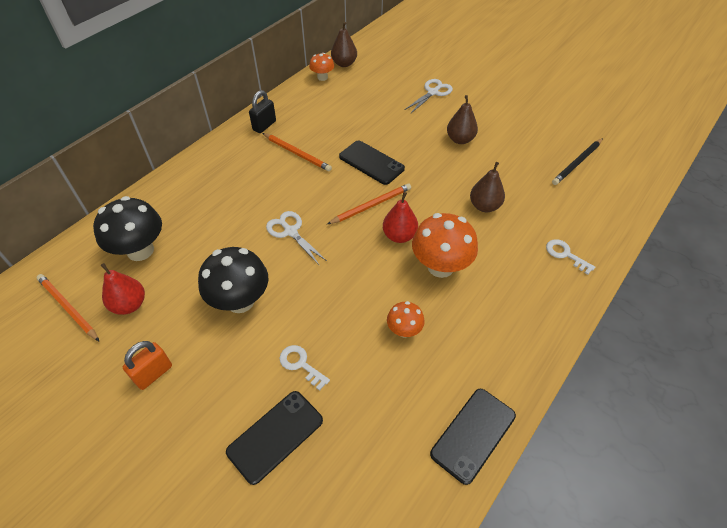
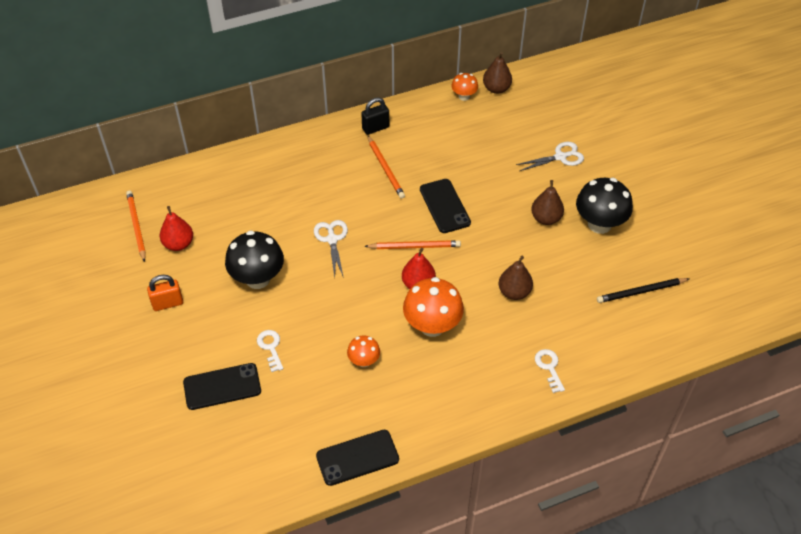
camera: 30 degrees right, 0 degrees up
(140, 250) = (209, 203): black mushroom -> black mushroom (599, 224)

